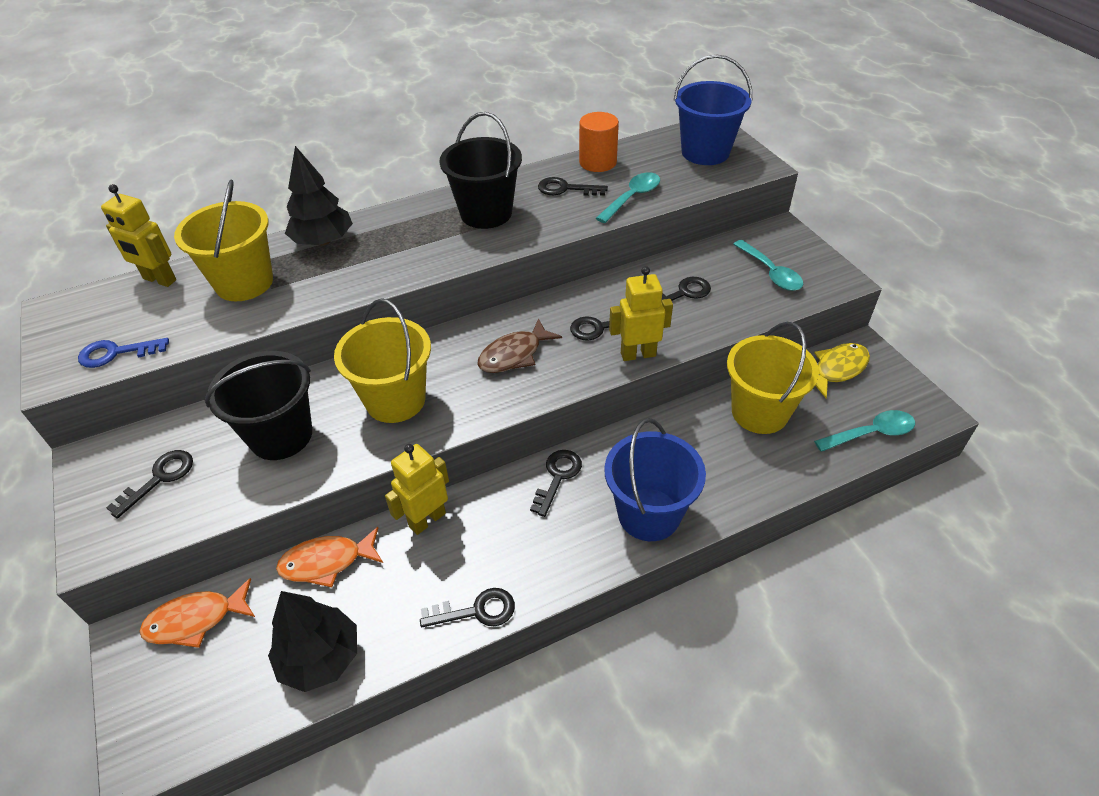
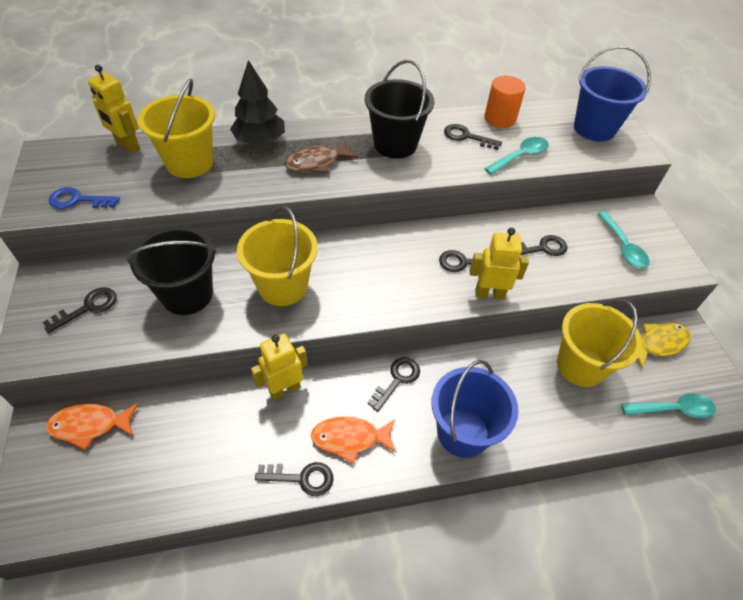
camera: 10 degrees right, 5 degrees up
(320, 658) = (172, 483): black tree -> none
(327, 562) = (199, 404): orange fish -> orange fish (350, 438)
(514, 355) = (387, 270): brown fish -> brown fish (317, 163)

